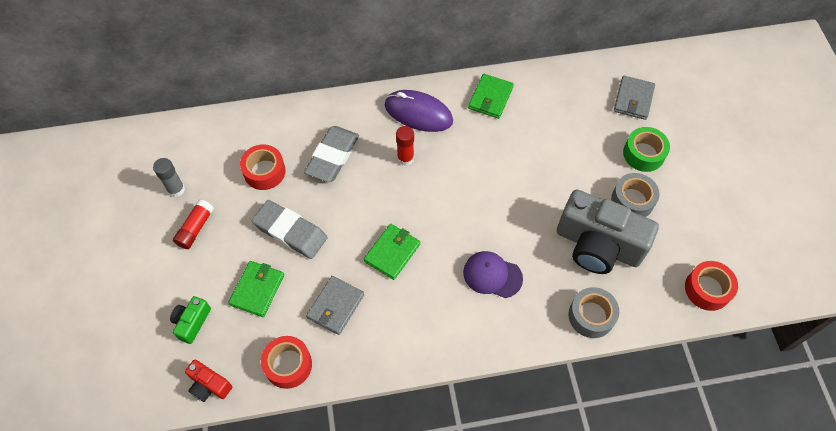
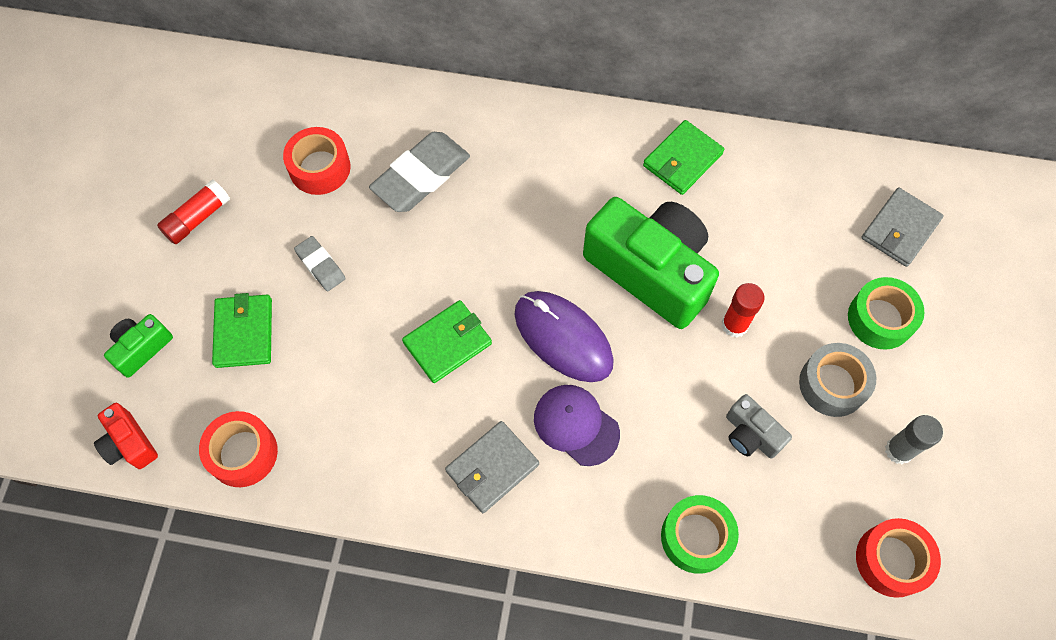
camera: 20 degrees right, 5 degrees up
(176, 189) = (193, 155): grey glue stick -> grey glue stick (898, 450)
(257, 290) = (244, 332): green wallet -> green wallet turned 45 degrees counterclockwise
(290, 232) = (320, 265): grey eraser -> grey eraser, size x0.54
(335, 306) = (339, 393): grey wallet -> grey wallet (492, 468)
(405, 158) = (522, 211): red glue stick -> red glue stick (734, 325)
(418, 113) = (568, 150): purple mouse -> purple mouse (563, 338)
(499, 169) = (651, 271): none -> green camera
(591, 316) = (696, 537): grey tape -> green tape
(598, 245) = (751, 434): grey camera -> grey camera, size x0.45

